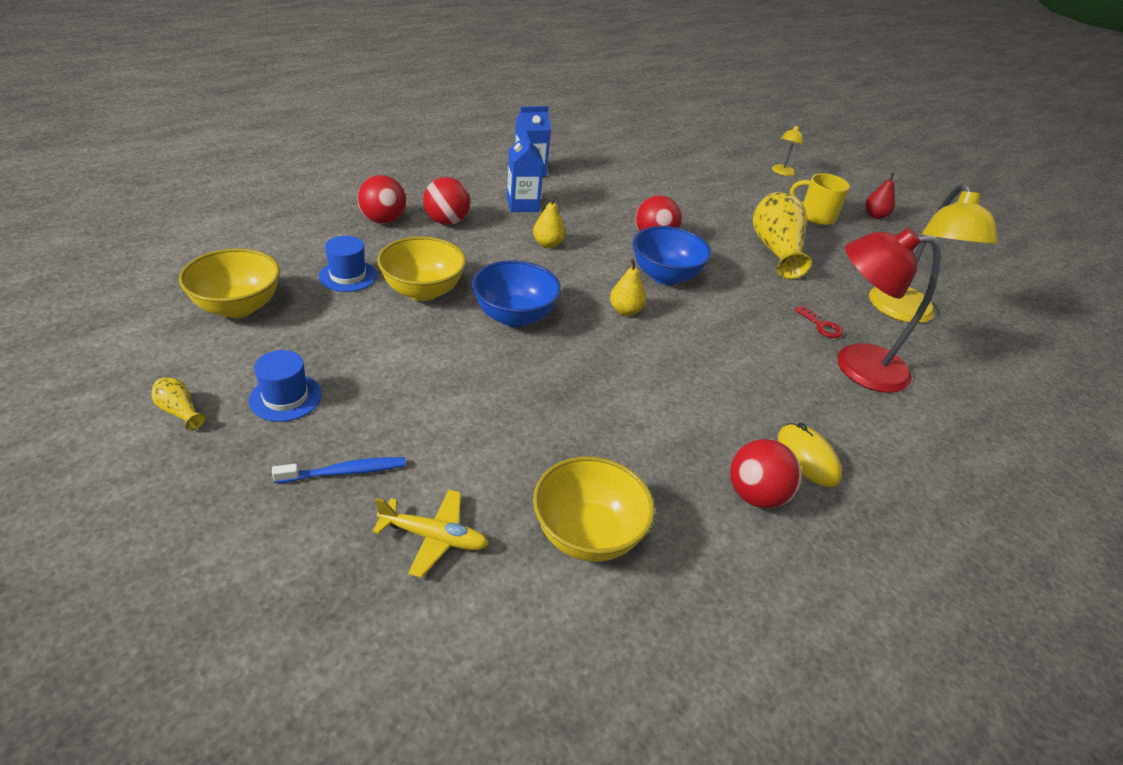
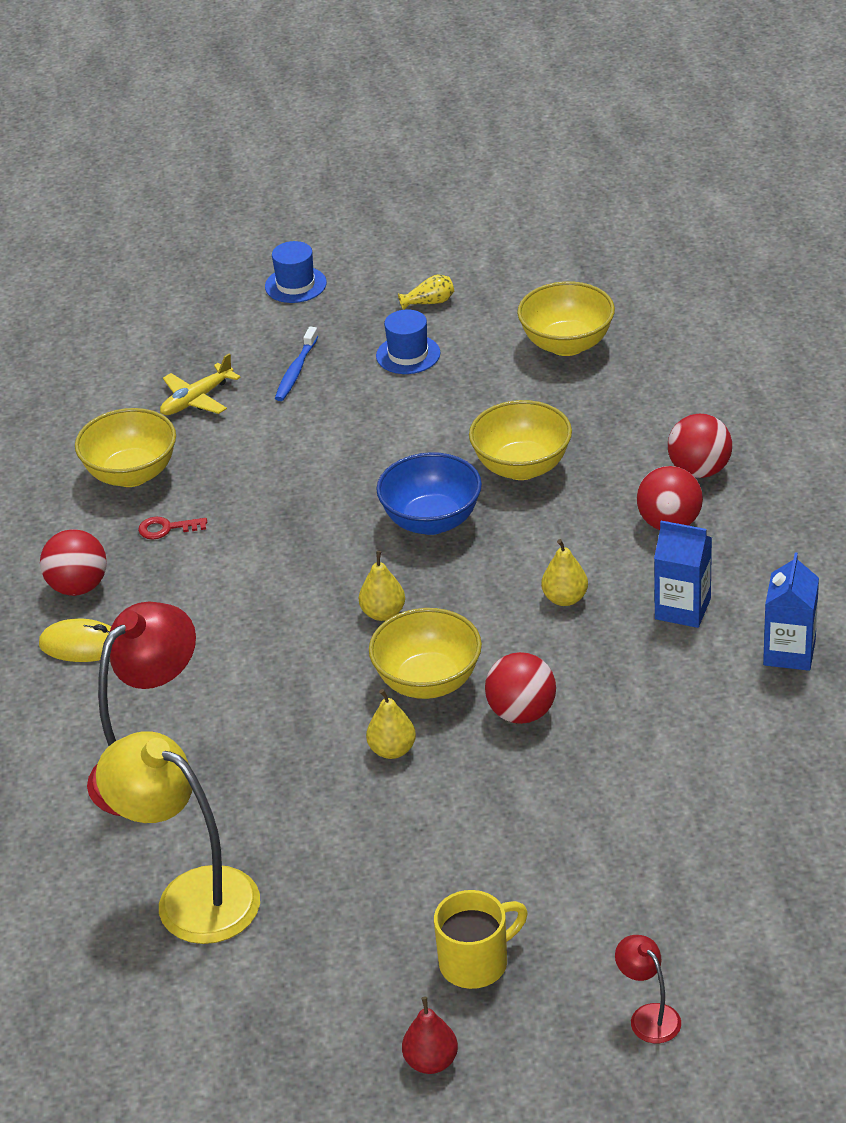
camera: 130 degrees right, 0 degrees up
(348, 276) = (584, 420): blue hat -> blue hat (295, 285)
(665, 276) = (428, 682): blue bowl -> yellow bowl
(729, 274) = (392, 750): none -> yellow pear
(776, 250) = (414, 840): yellow vase -> none
(782, 172) = (648, 1016): yellow lamp -> red lamp
(822, 326) = (233, 783): red key -> red key (166, 528)

